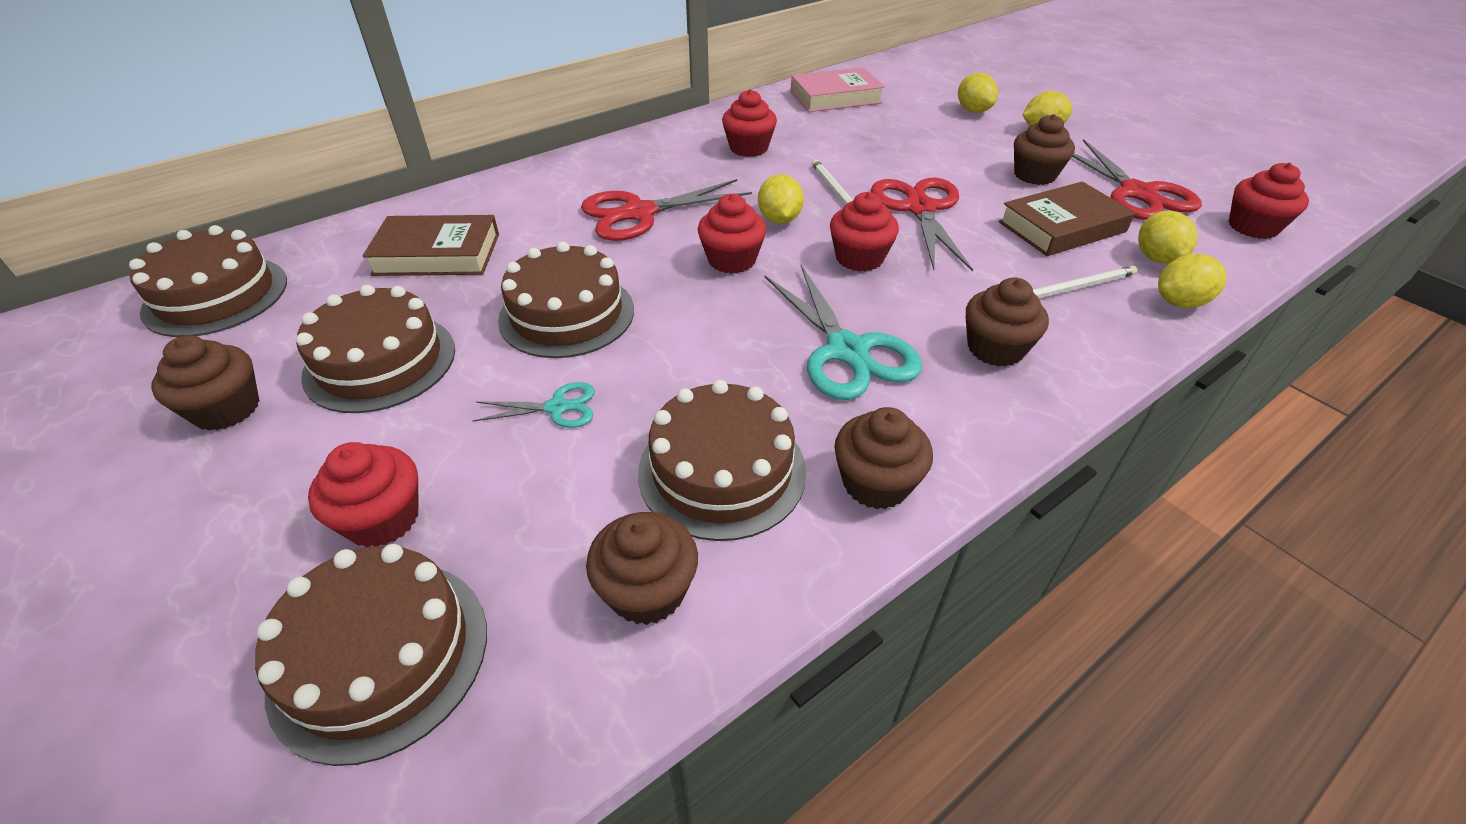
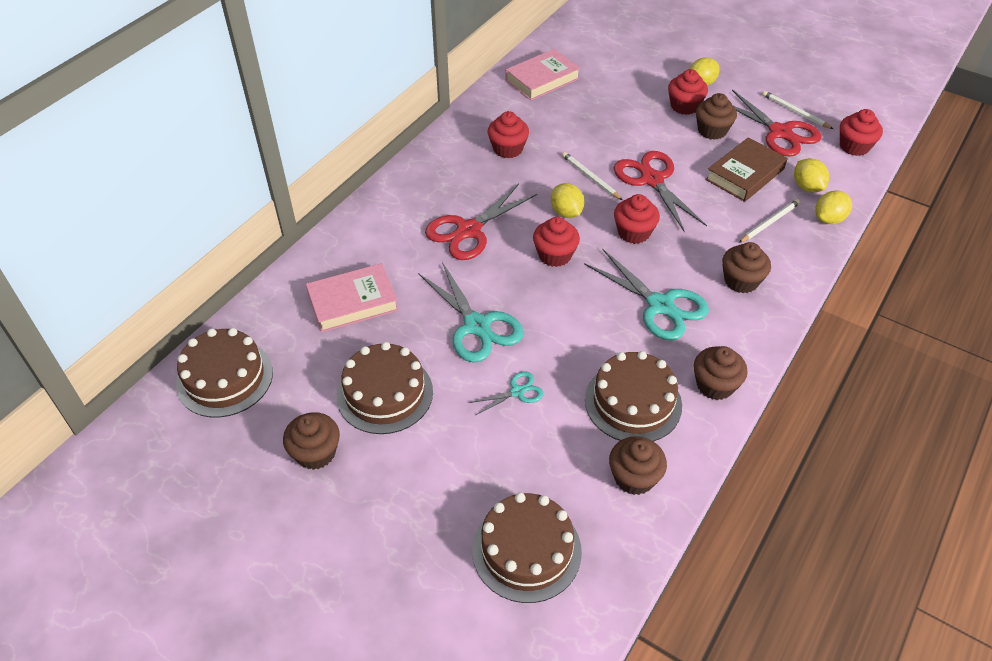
camera: 20 degrees left, 5 degrees up
(383, 519) = (470, 486): red cupcake -> red cupcake (684, 106)
(437, 254) = (353, 302): brown book -> pink book
(567, 314) = (477, 326): brown cake -> turquoise scissors
(973, 111) = (647, 73): yellow lemon -> none
(1169, 176) = (795, 112): none -> white pencil

